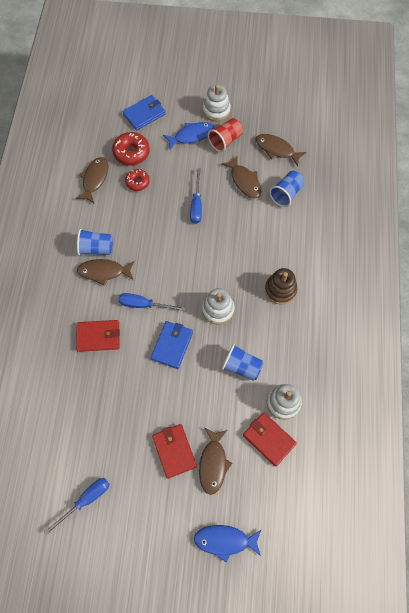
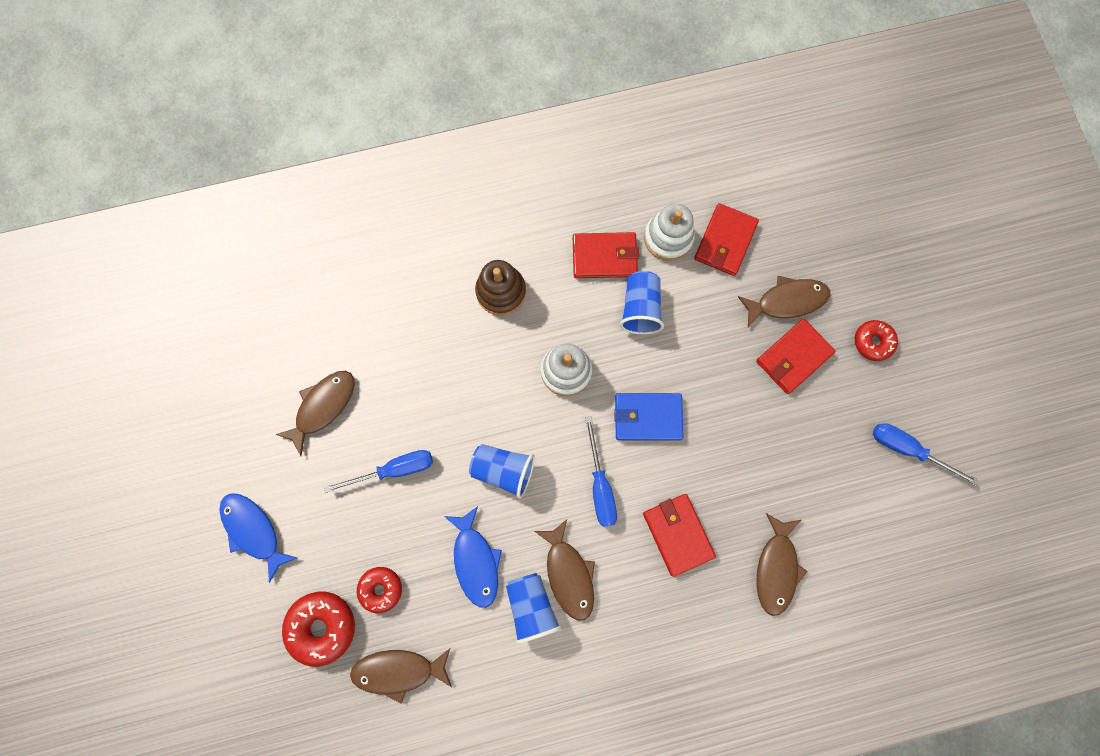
camera: 110 degrees left, 10 degrees up
(144, 114) = (229, 638): blue wallet -> none
(164, 511) = (872, 342): none -> red donut
(216, 110) = (185, 506): white stacking toy -> none
(225, 140) = (248, 466): red cup -> none
(225, 540) = (871, 255): blue fish -> blue fish (475, 561)
(276, 149) = (243, 374): brown fish -> brown fish (776, 568)
(283, 357) = (604, 257): none -> red wallet
(286, 194) = (327, 333): blue cup -> blue cup (503, 470)

